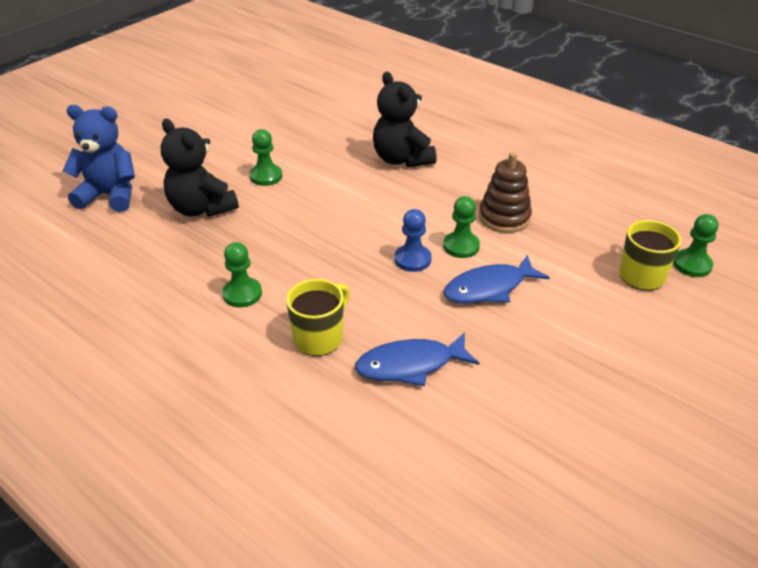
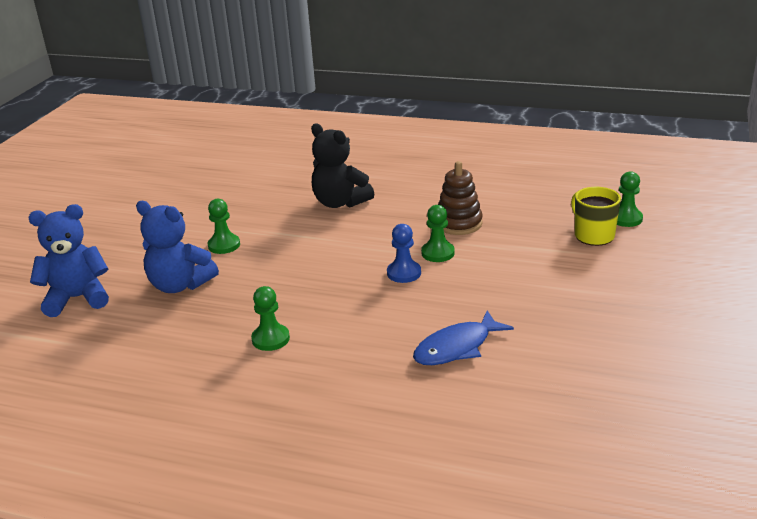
camera: 20 degrees left, 10 degrees down
(201, 208) = (180, 285): black teddy bear -> blue teddy bear
(319, 338) = (365, 351): yellow mug -> none
(489, 288) = (482, 276): blue fish -> none

